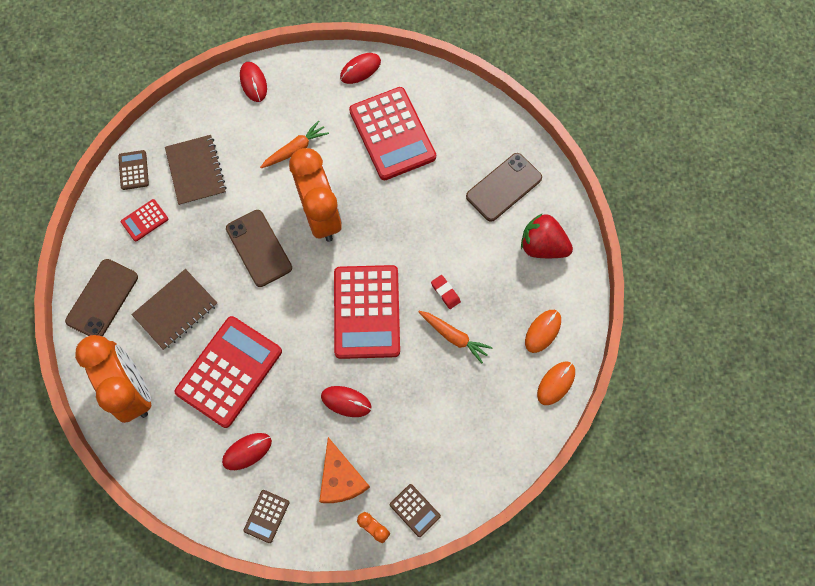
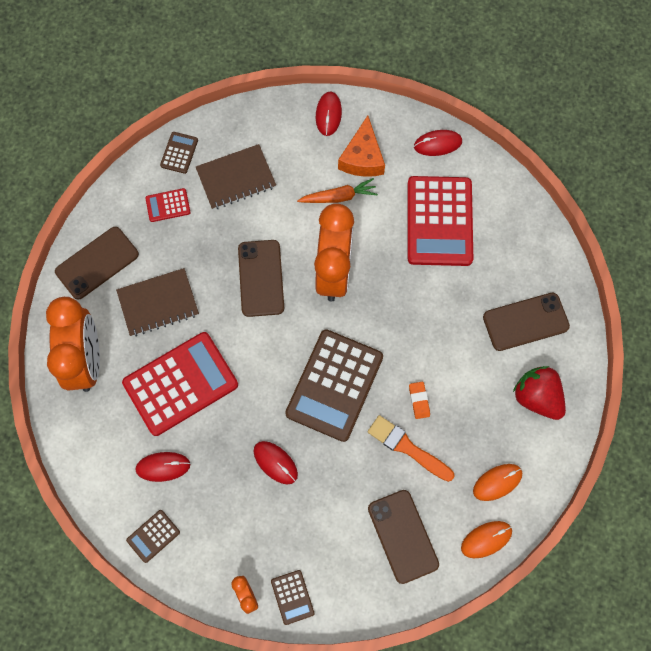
camera: 25 degrees right, 0 degrees up
(196, 171) = (236, 178): brown notebook -> brown notebook turned 60 degrees clockwise
(341, 478) = (237, 533): orange cheese -> orange cheese (362, 157)
(367, 312) = (334, 385): red calculator -> brown calculator
(445, 292) = (419, 401): red eraser -> orange eraser
(454, 337) = (407, 447): orange carrot -> orange brush
(485, 413) = (403, 536): none -> brown phone

